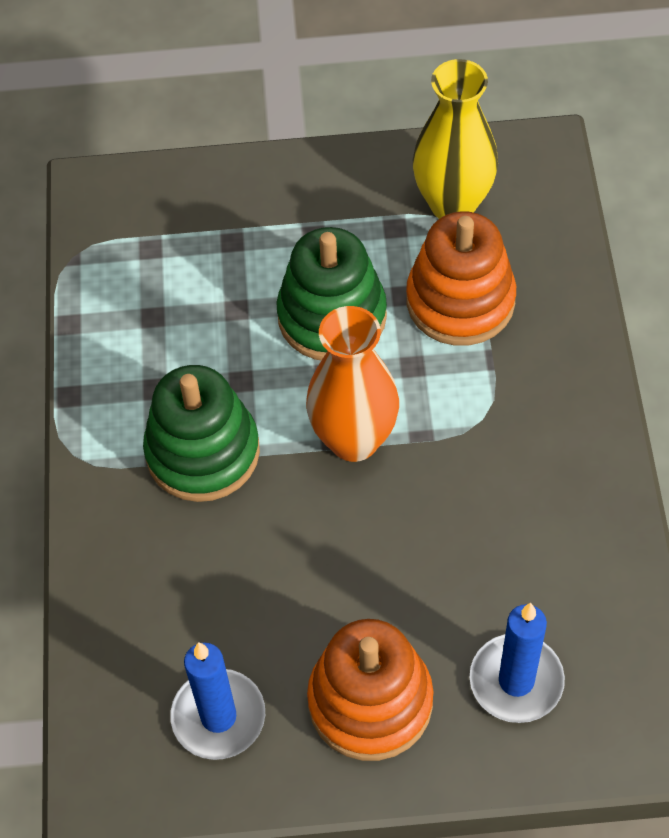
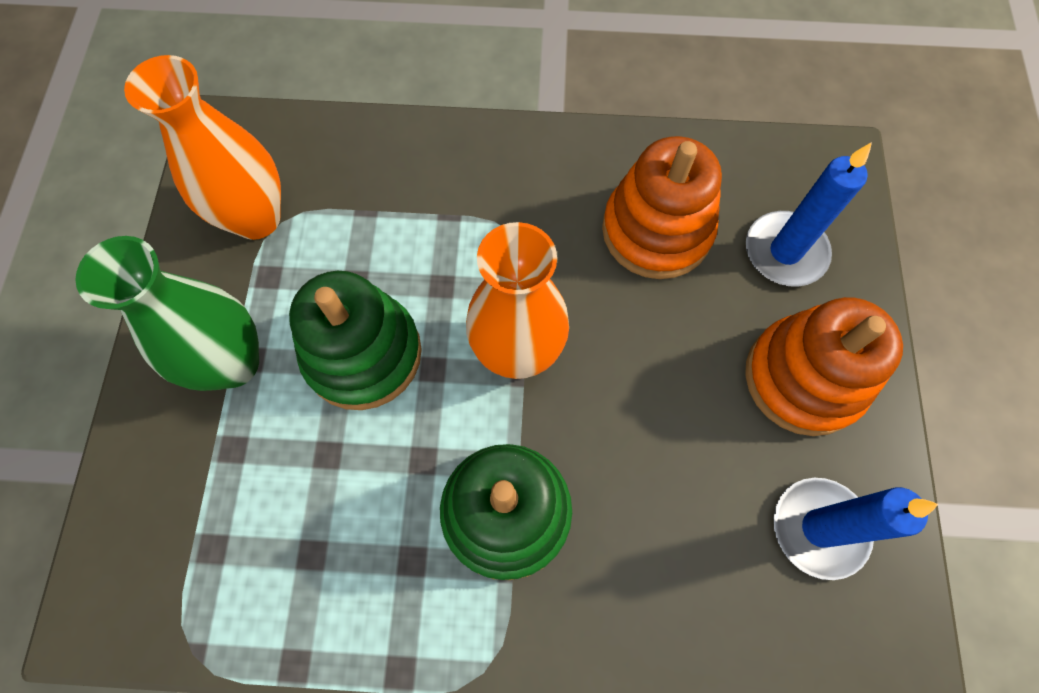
camera: 85 degrees left, 10 degrees up
(307, 223) = (233, 363): none -> green vase
(453, 204) = (256, 218): yellow vase -> orange vase
(460, 301) = (376, 231): orange stacking toy -> orange stacking toy (656, 230)

